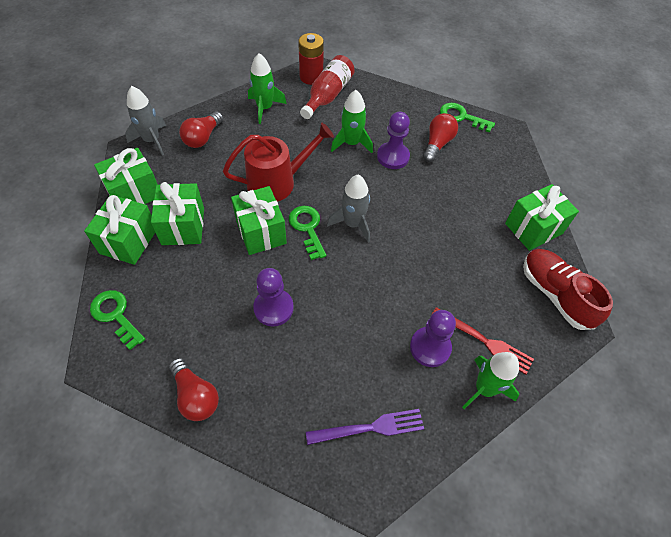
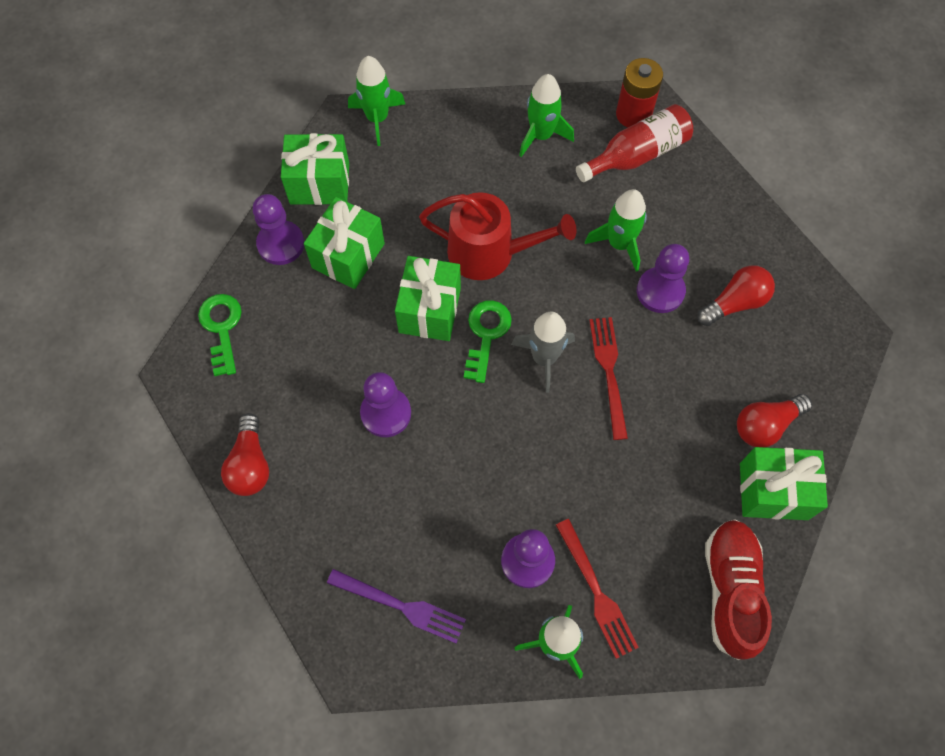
camera: 35 degrees right, 10 degrees up
(129, 241) = (281, 244): green gift -> purple pawn
(152, 140) = (377, 118): grey rocket -> green rocket
(203, 137) = (439, 143): red light bulb -> red light bulb (765, 425)
(396, 212) = (609, 372): none -> red fork
(461, 117) = (801, 278): green key -> none

